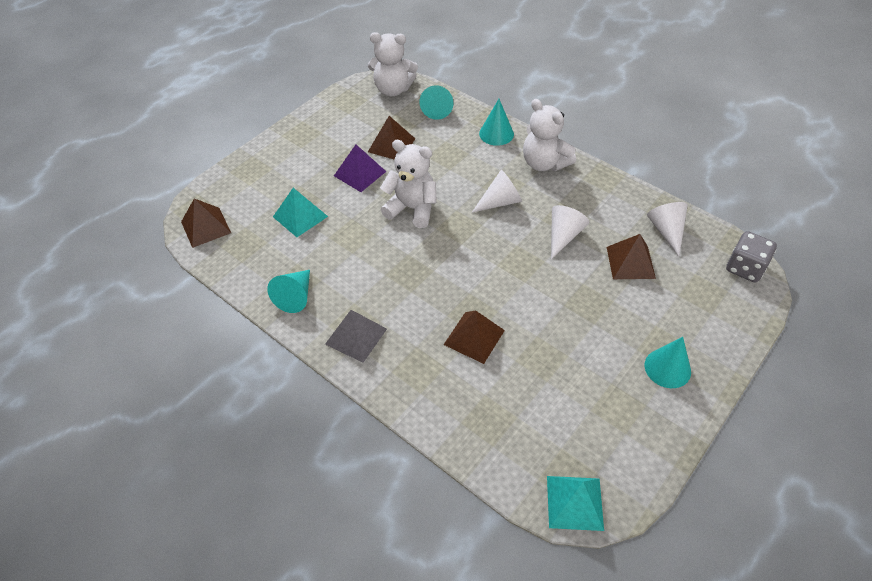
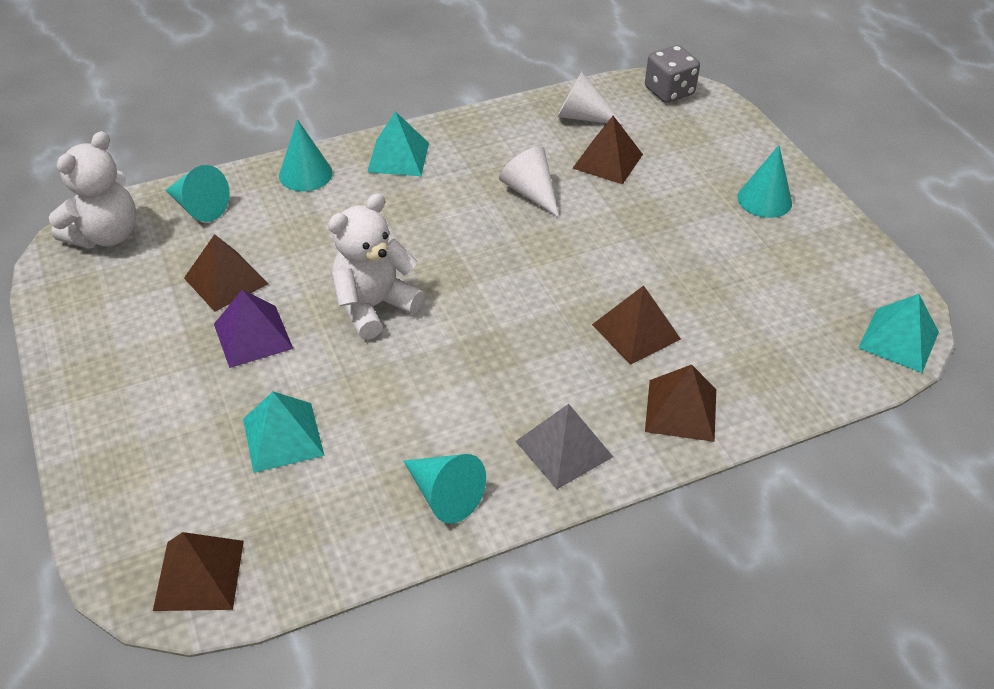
camera: 65 degrees left, 5 degrees down
(420, 384) = (681, 410): none -> brown pyramid
(500, 202) = (431, 220): white cone -> none
(544, 163) = (398, 157): white teddy bear -> turquoise pyramid

